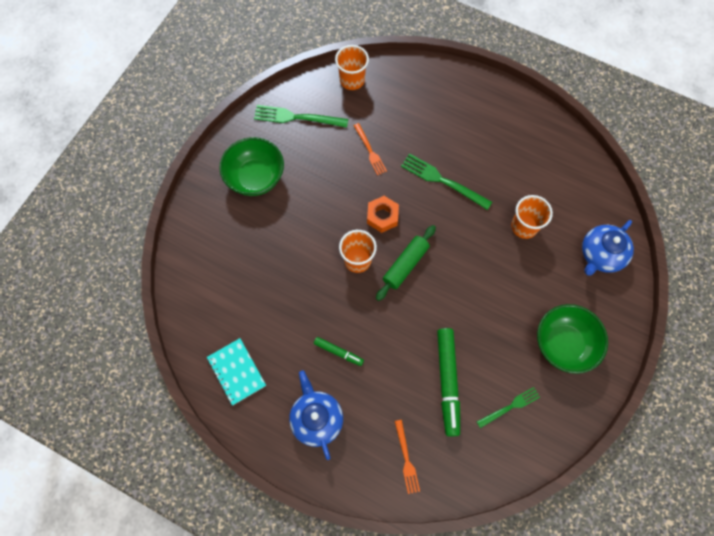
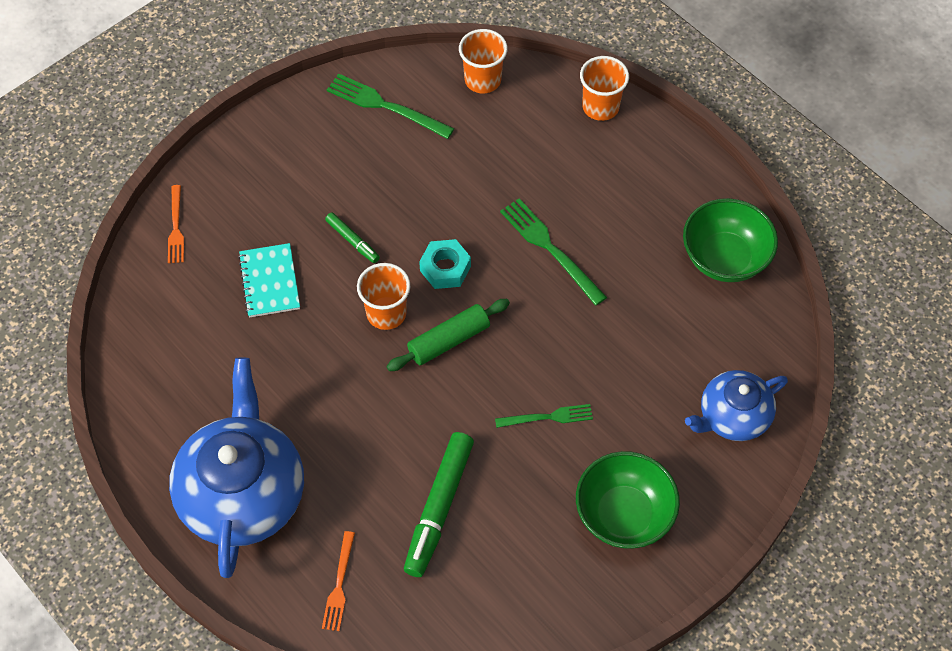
camera: 20 degrees right, 10 degrees down
(236, 372) = (164, 400): turquoise notebook -> turquoise notebook (269, 282)
(255, 177) = (296, 166): green bowl -> green bowl (724, 258)
(316, 418) = (243, 493): blue teapot -> blue teapot, size x1.73
(338, 352) = (308, 420): green marker -> green marker (352, 241)
(370, 151) = (466, 179): orange fork -> orange fork (176, 227)
(382, 216) = (445, 268): orange nut -> turquoise nut
(510, 407) = (511, 569): green fork -> green fork (548, 417)
(524, 226) = (638, 344): orange cup -> orange cup (600, 107)

